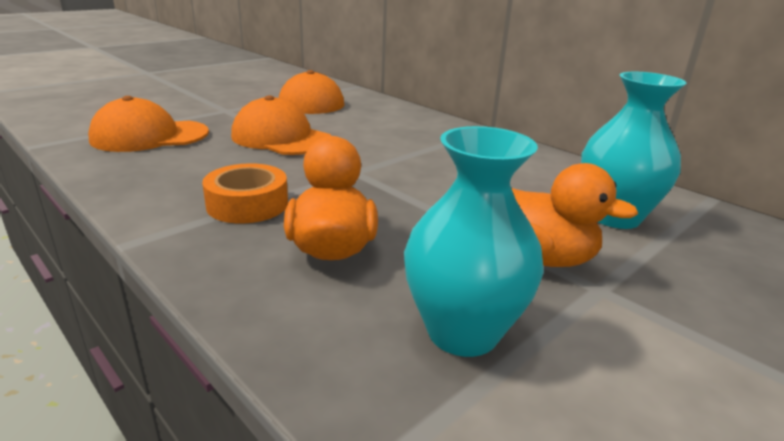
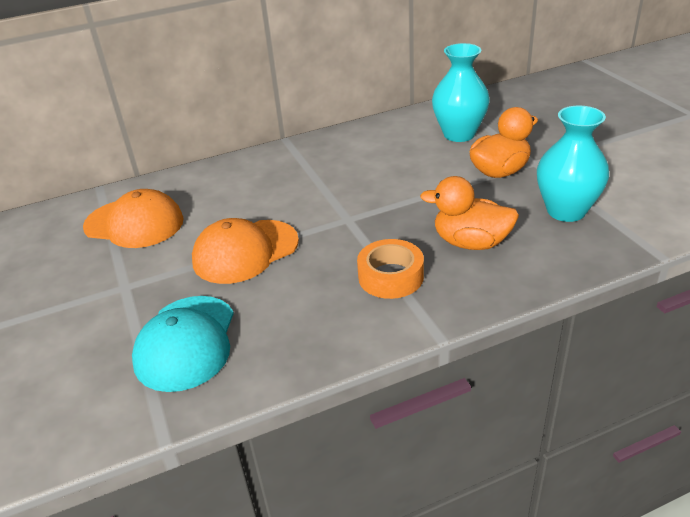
camera: 65 degrees left, 10 degrees up
(149, 136) = (186, 343): orange cap -> turquoise cap

